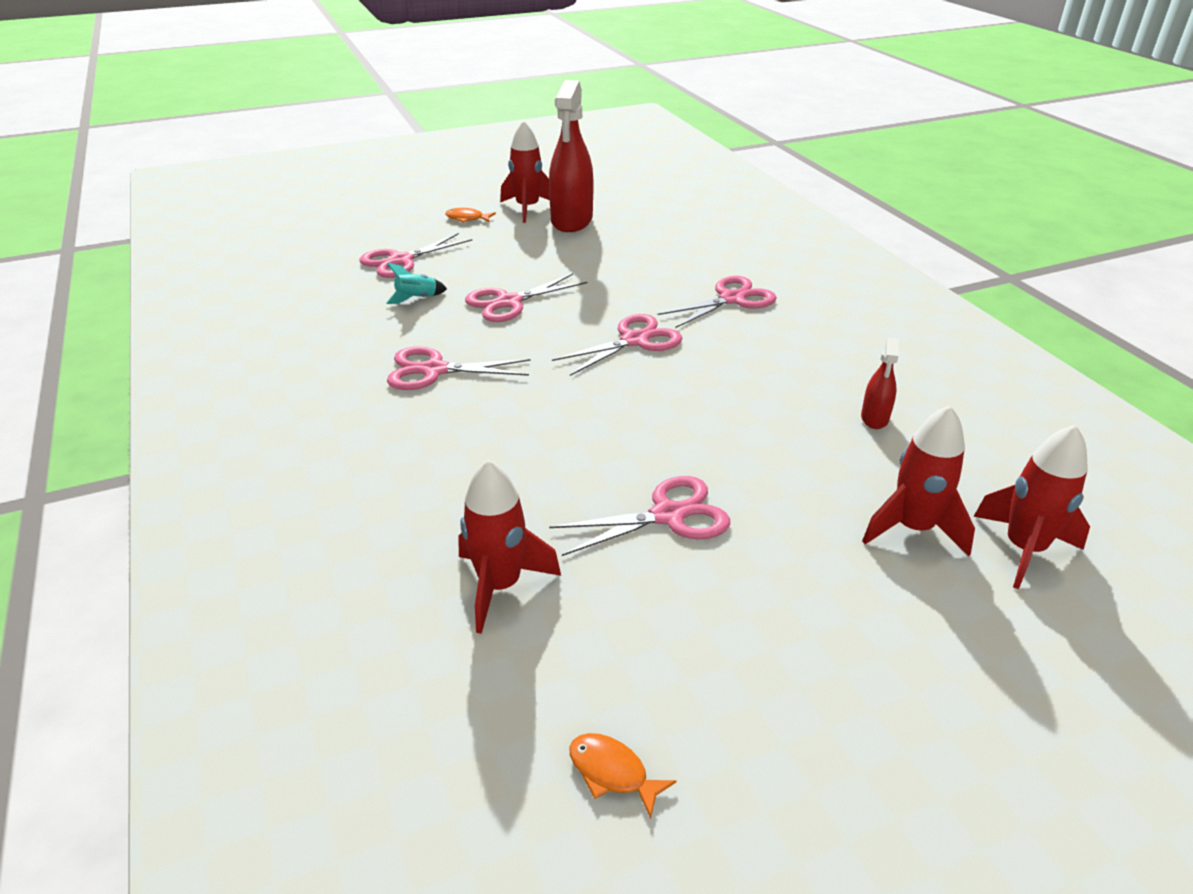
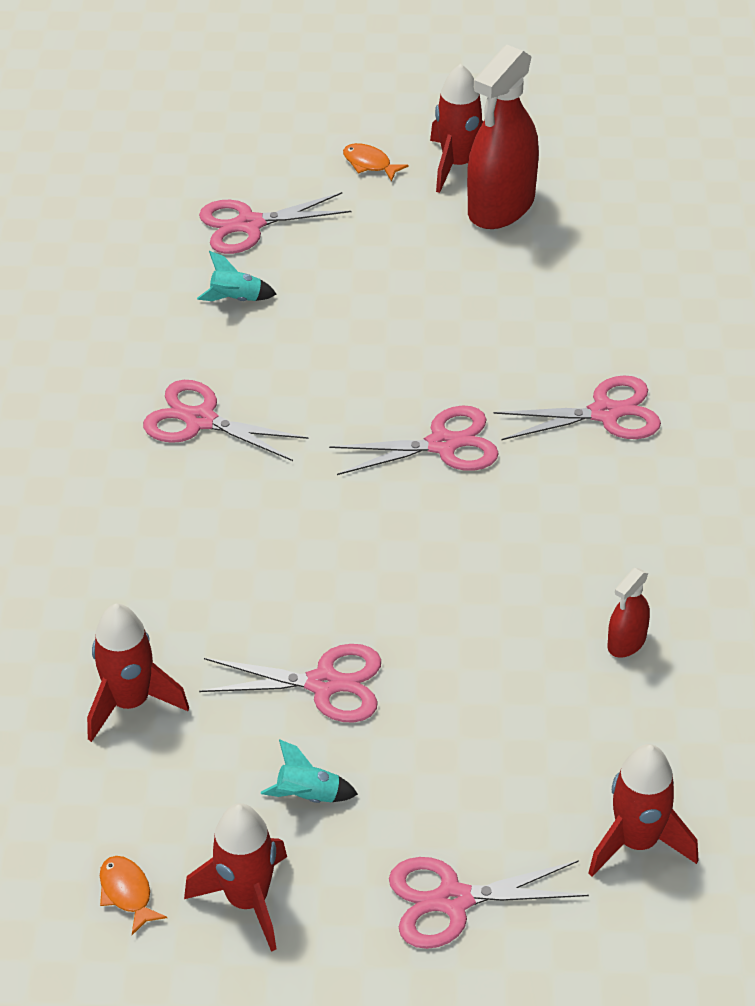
camera: 25 degrees right, 10 degrees up
(509, 302) = (337, 337): pink scissors -> pink scissors (453, 900)
(725, 609) = (308, 796): none -> turquoise rocket
(912, 528) = (548, 782): red rocket -> red rocket (247, 900)

